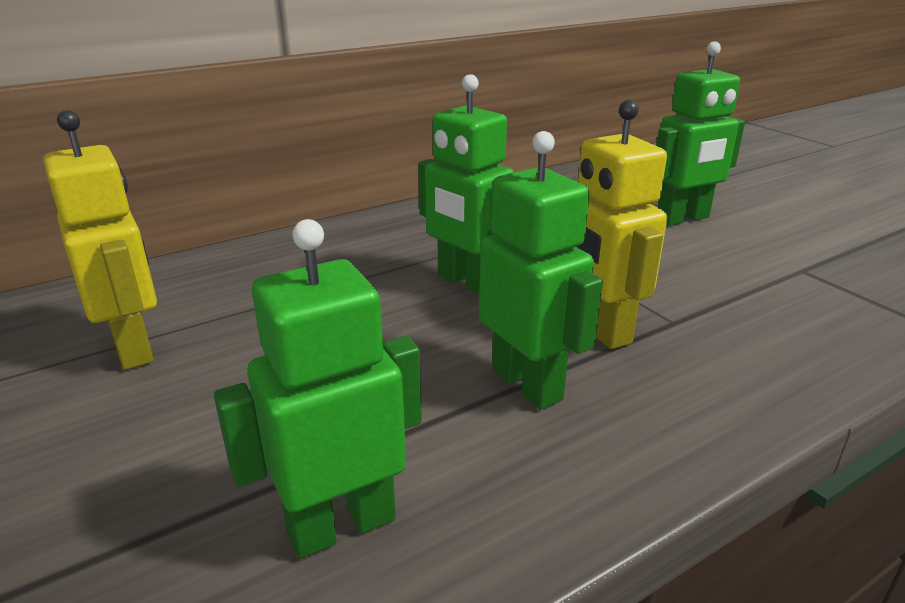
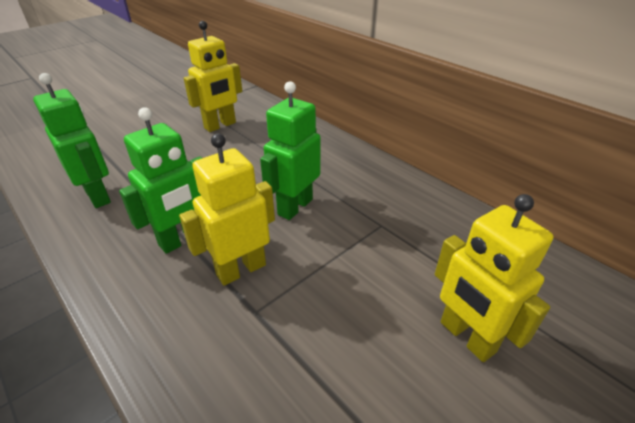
camera: 80 degrees right, 10 degrees up
(683, 219) = (466, 337): green robot -> yellow robot

